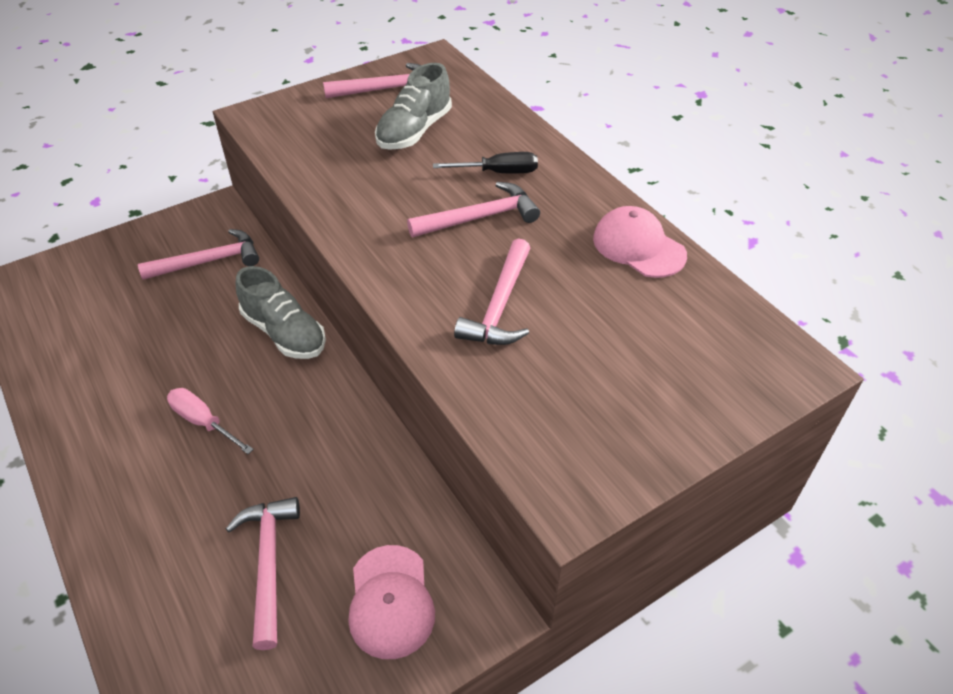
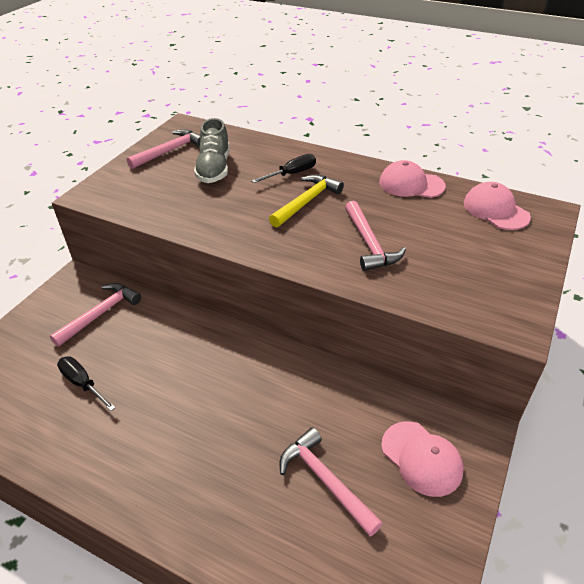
camera: 30 degrees left, 5 degrees down
(134, 331) = (82, 383): none -> black screwdriver
(203, 422) = (194, 417): pink screwdriver -> none
(284, 333) = (201, 335): grey shoe -> none
(480, 217) = (306, 201): pink hammer -> yellow hammer
(719, 332) = (495, 210): none -> pink cap

